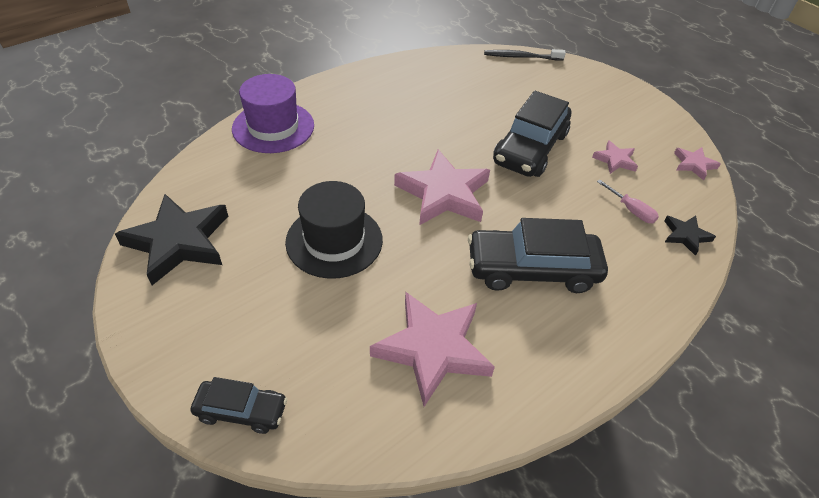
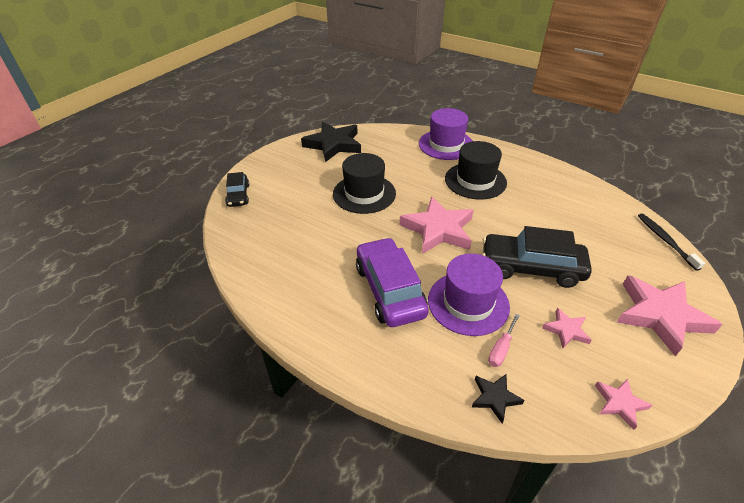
camera: 75 degrees right, 5 degrees down
(367, 131) = (475, 181): none -> black hat
(433, 349) = (298, 253): pink star -> pink star (660, 315)
(532, 269) = (389, 290): black car -> purple car
(567, 211) = (468, 303): none -> purple hat

